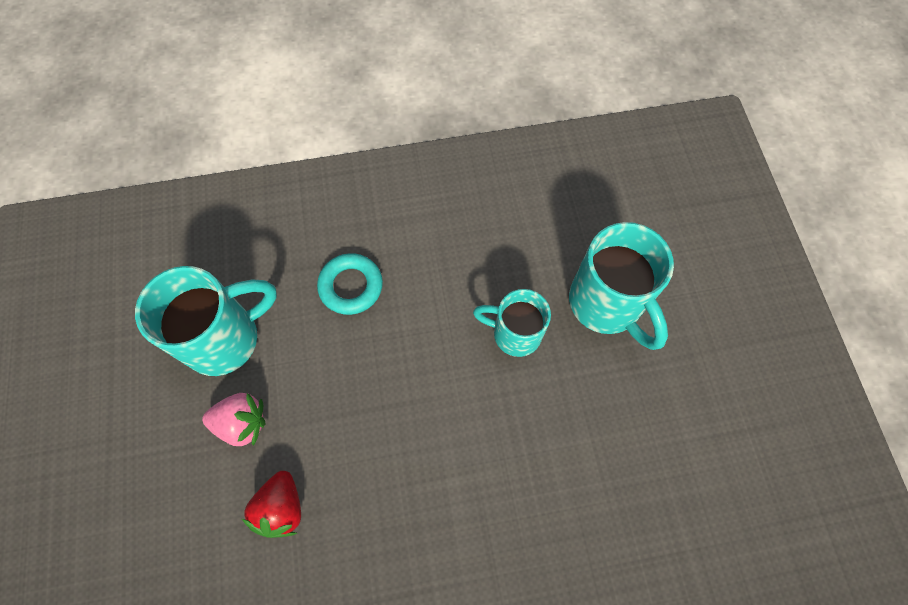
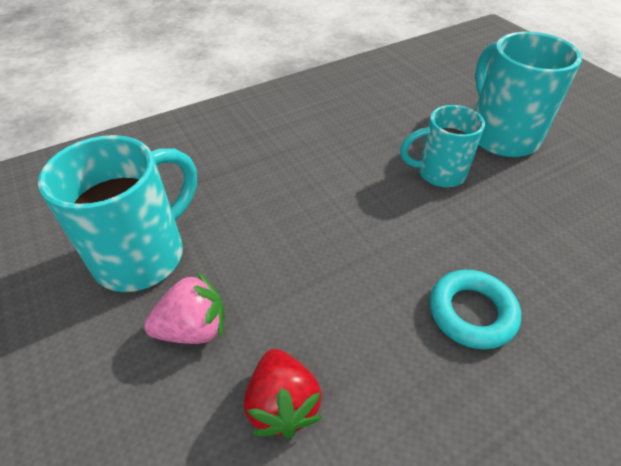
camera: 20 degrees left, 20 degrees down
(351, 286) = (263, 179): turquoise ring -> turquoise ring (471, 313)
(607, 304) = (500, 135): turquoise mug -> turquoise mug turned 150 degrees counterclockwise

